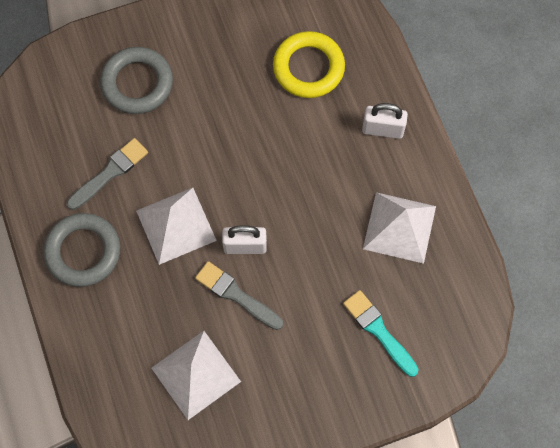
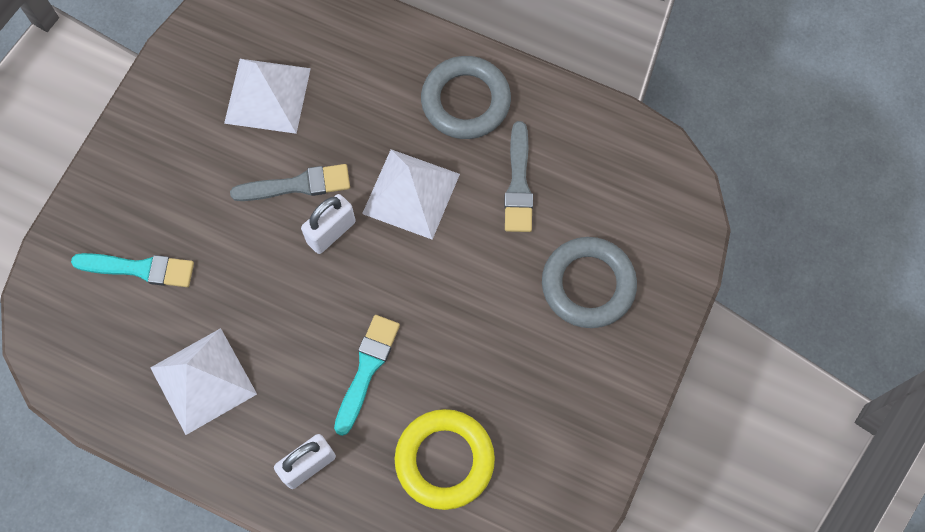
camera: 135 degrees right, 0 degrees up
(302, 150) = (367, 369): none -> turquoise brush

